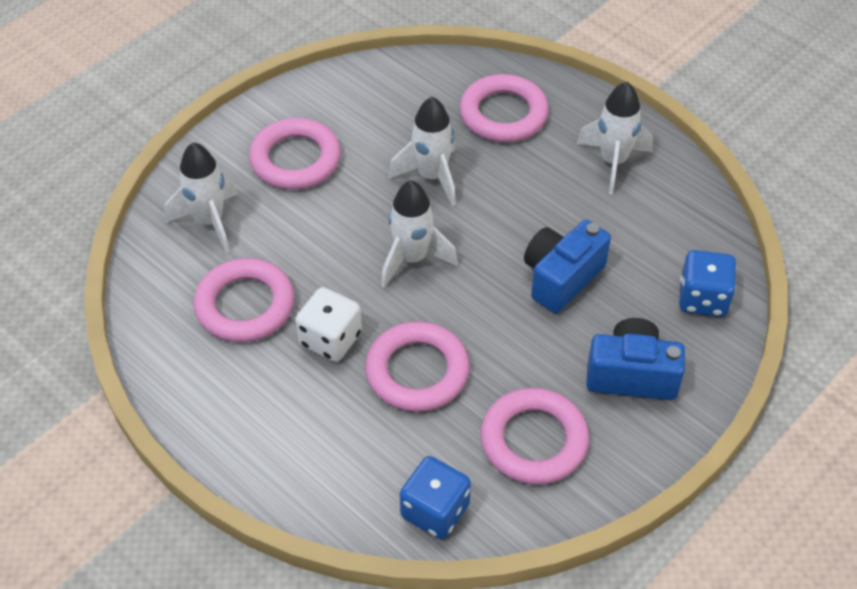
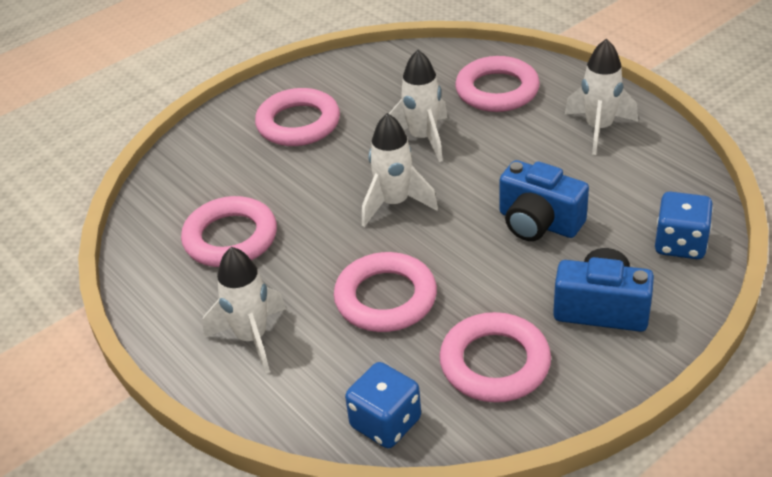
camera: 10 degrees right, 10 degrees down
(209, 222) = (211, 170): white rocket -> white rocket (252, 338)
(330, 339) = (306, 268): white dice -> none
(561, 278) = (538, 223): blue camera -> blue camera turned 105 degrees counterclockwise

